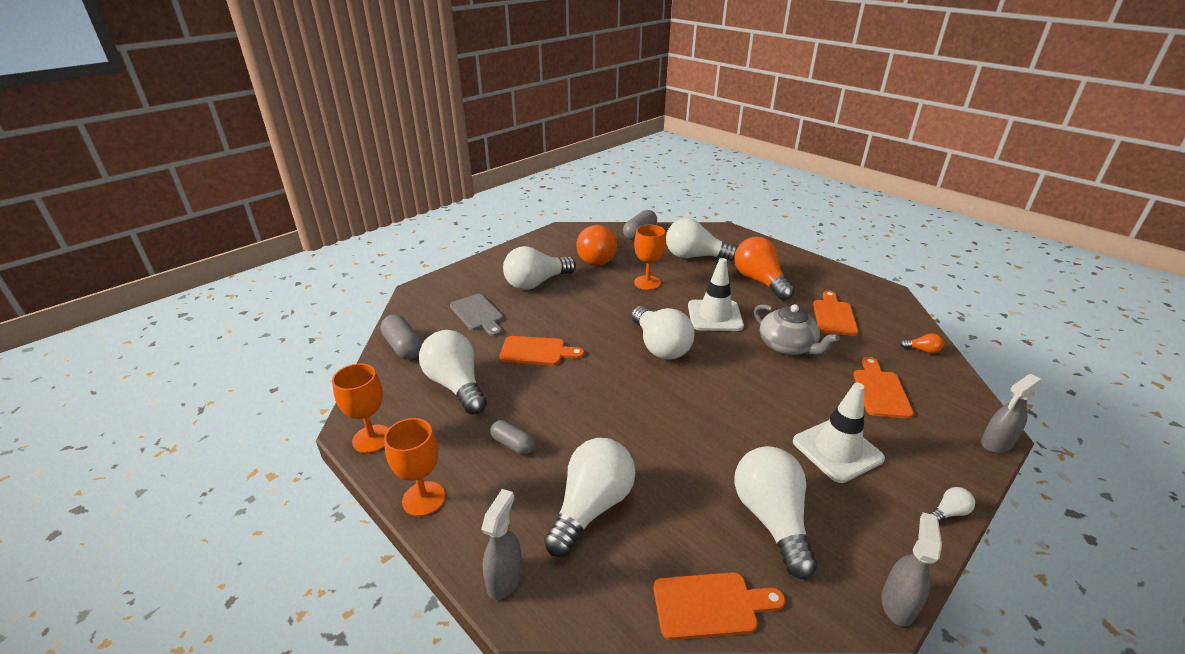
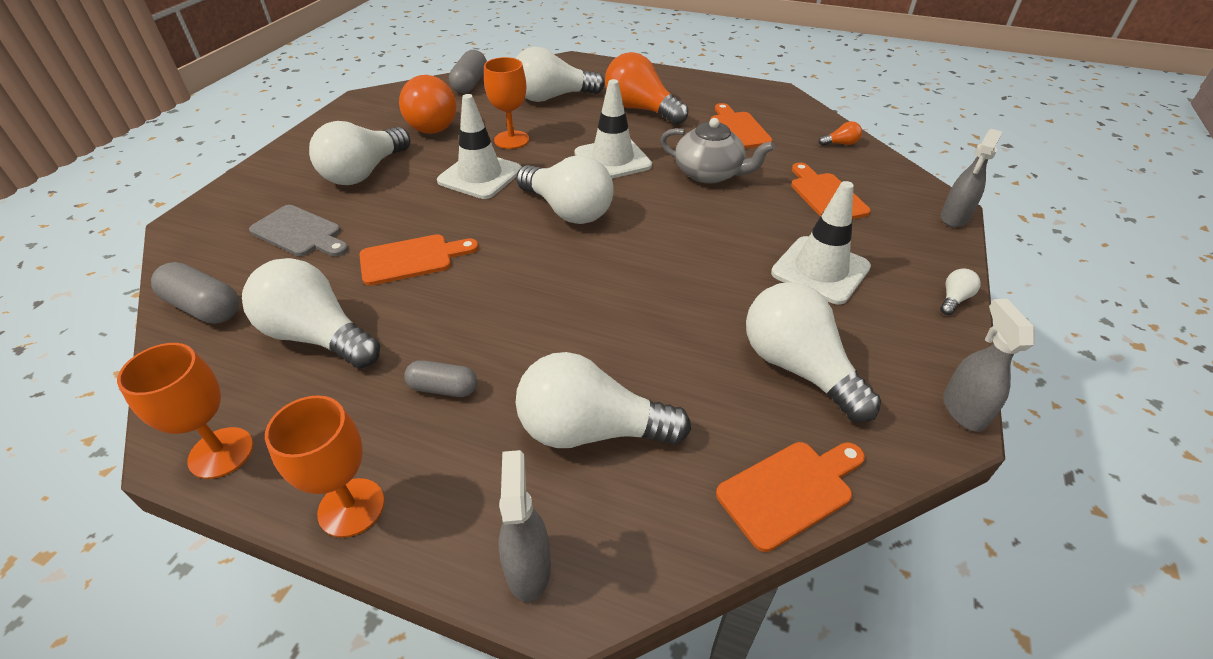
camera: 25 degrees left, 10 degrees up
(591, 507) = (590, 430): white light bulb -> white light bulb turned 90 degrees counterclockwise
(611, 304) = (480, 176): none -> white traffic cone

